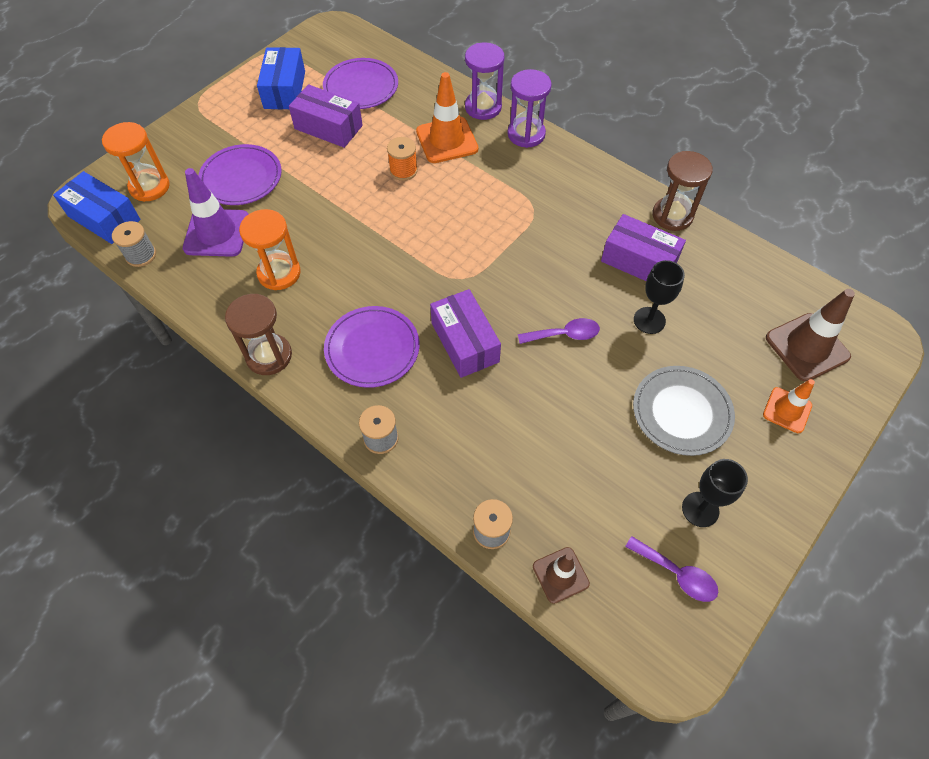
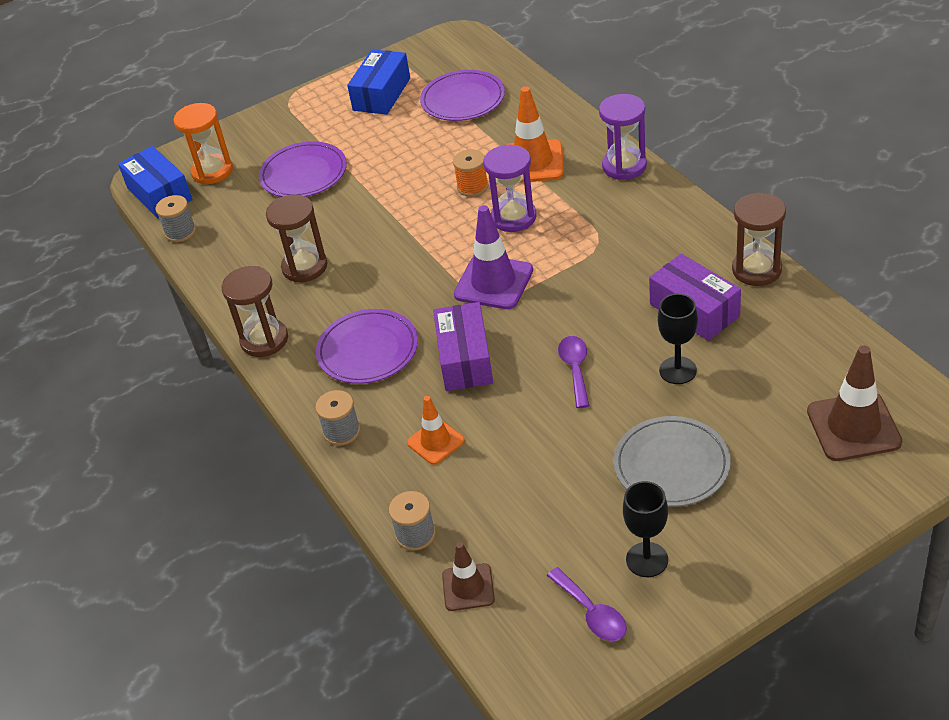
camera: 25 degrees right, 15 degrees down
(217, 233) = (259, 222): purple traffic cone -> purple traffic cone (493, 282)
(279, 273) = (305, 267): orange hourglass -> brown hourglass
(328, 127) = (412, 135): purple box -> none
(483, 107) = (588, 133): purple hourglass -> purple hourglass (513, 217)
(564, 335) = (575, 369): purple spoon -> purple spoon turned 105 degrees counterclockwise
(787, 410) = (796, 485): orange traffic cone -> orange traffic cone (435, 442)

